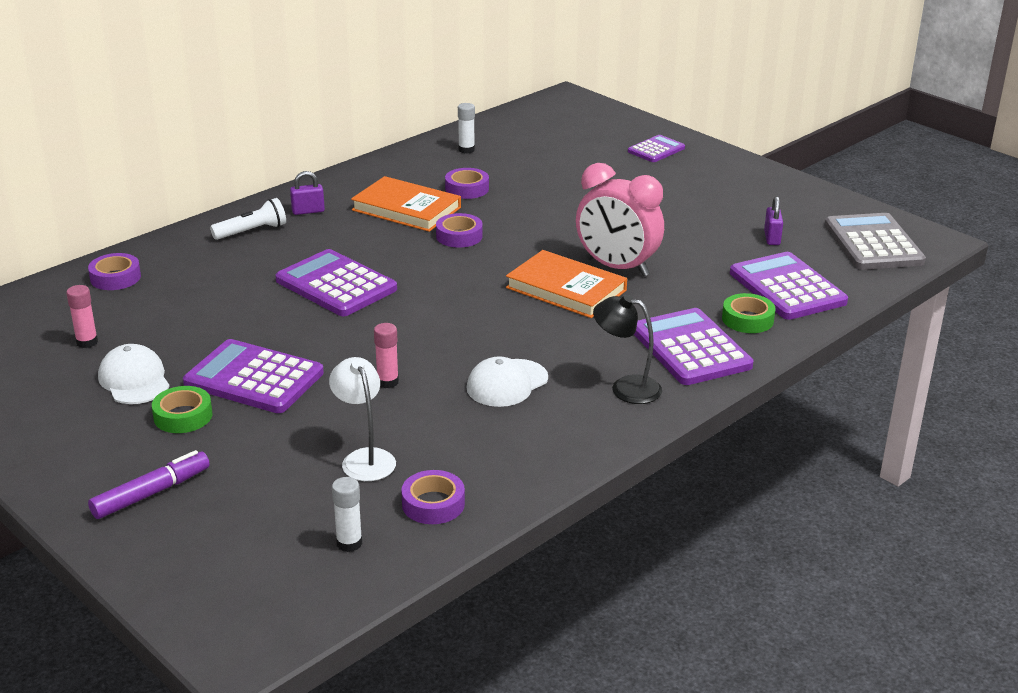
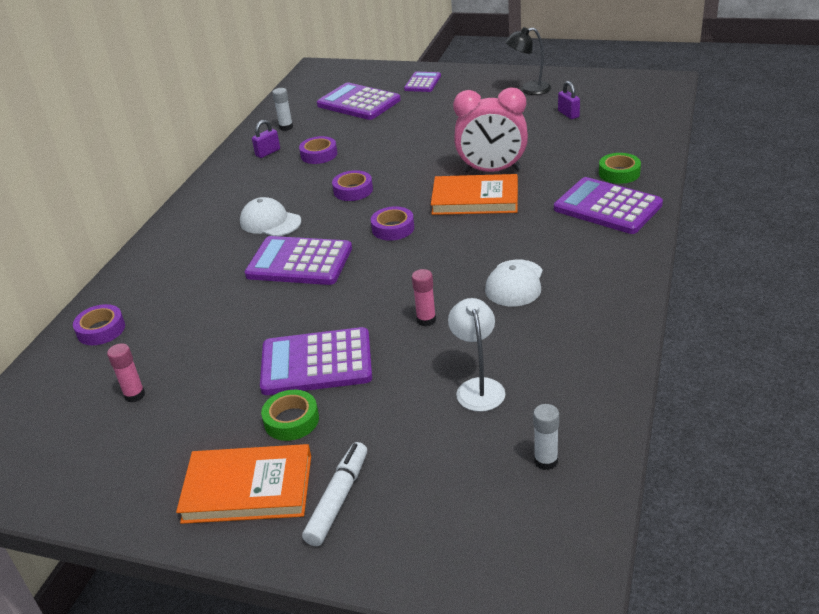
camera: 25 degrees left, 5 degrees up
(134, 380) = (214, 409): white cap -> white cap (270, 222)
(151, 493) = (338, 499): purple marker -> white marker
(252, 231) = (182, 247): white flashlight -> none
(308, 211) = (212, 215): purple padlock -> purple padlock (268, 152)
(364, 458) = (478, 387): white lamp -> white lamp turned 45 degrees clockwise
(406, 209) = (289, 185): orange book -> orange book (248, 488)
(433, 504) = (570, 399): purple tape -> purple tape (393, 228)
(626, 387) = (599, 251): black lamp -> black lamp (528, 89)
(787, 288) = (617, 143): purple calculator -> purple calculator (358, 103)
(873, 243) = (634, 95): grey calculator -> none

